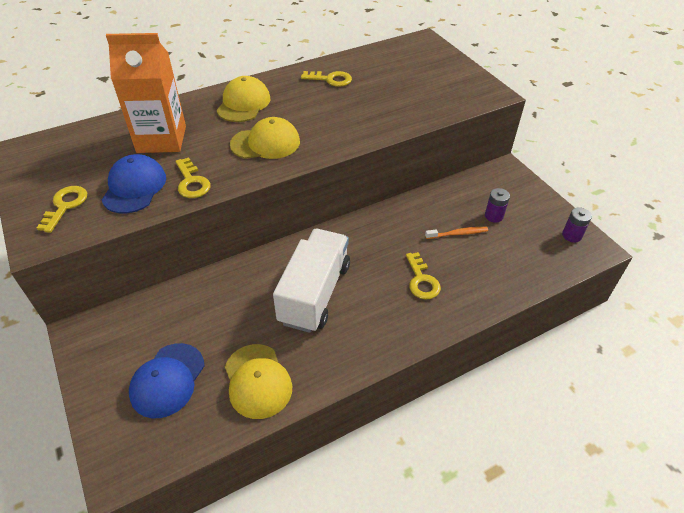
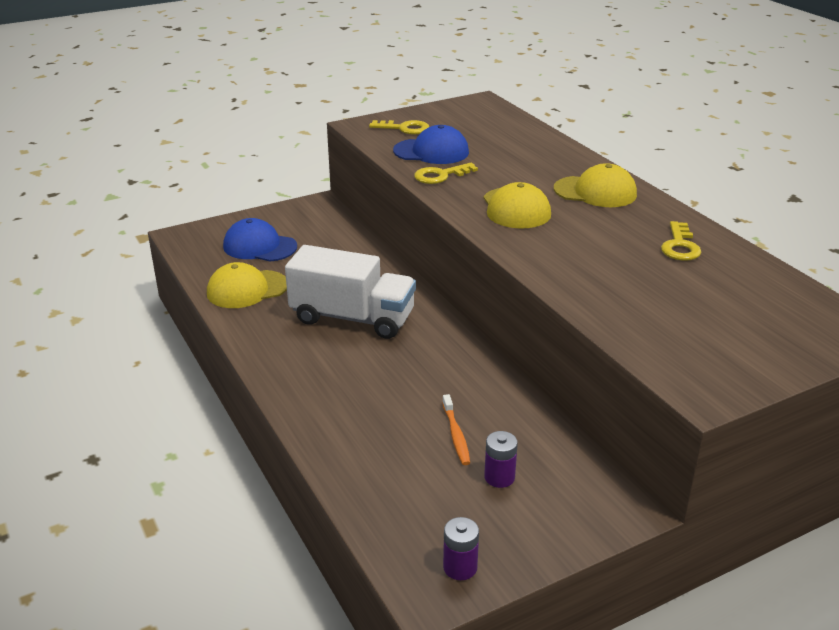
camera: 90 degrees right, 15 degrees down
(161, 139) = (511, 156): orange carton -> none
(421, 280) = (367, 396): yellow key -> none

